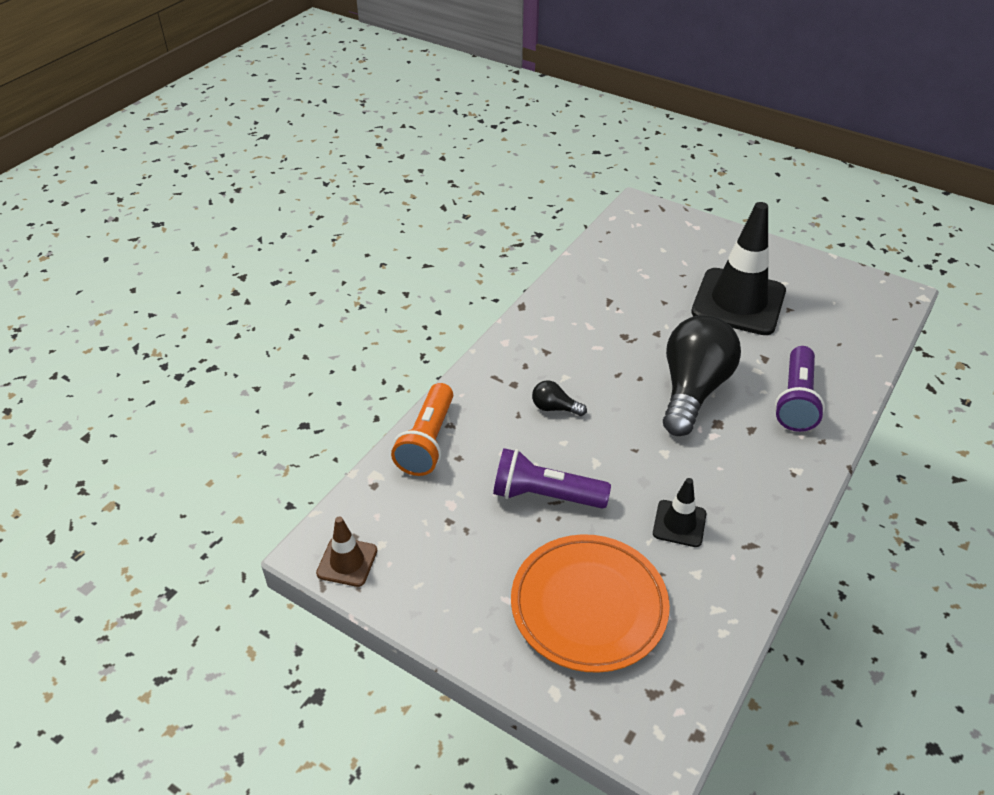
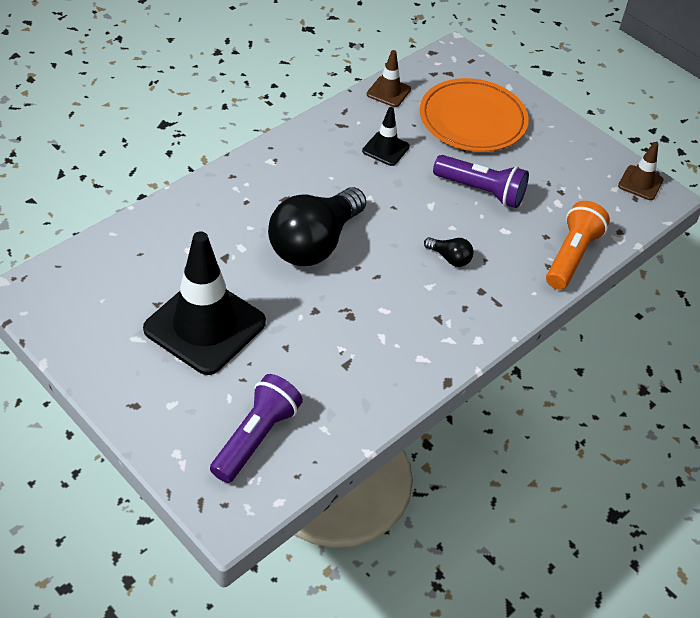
camera: 170 degrees left, 5 degrees up
(721, 623) = (388, 92): none -> brown traffic cone
(796, 401) = (228, 212): purple flashlight -> purple flashlight (256, 437)

